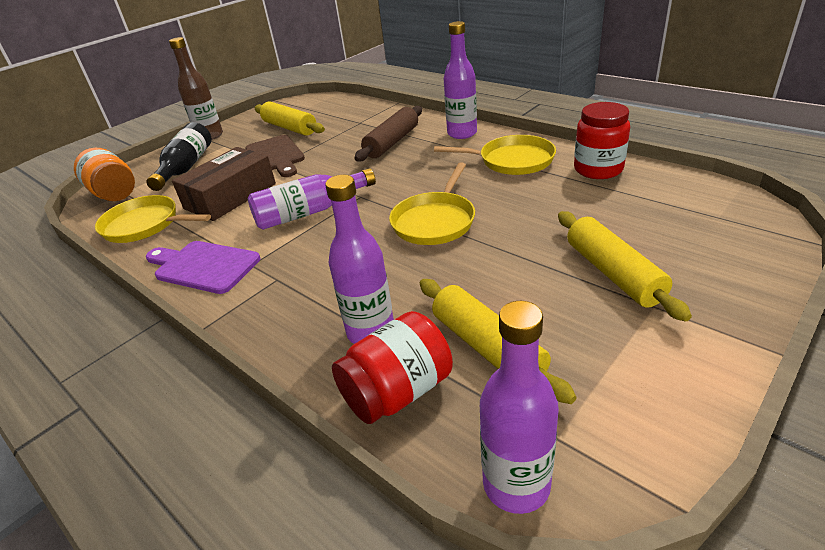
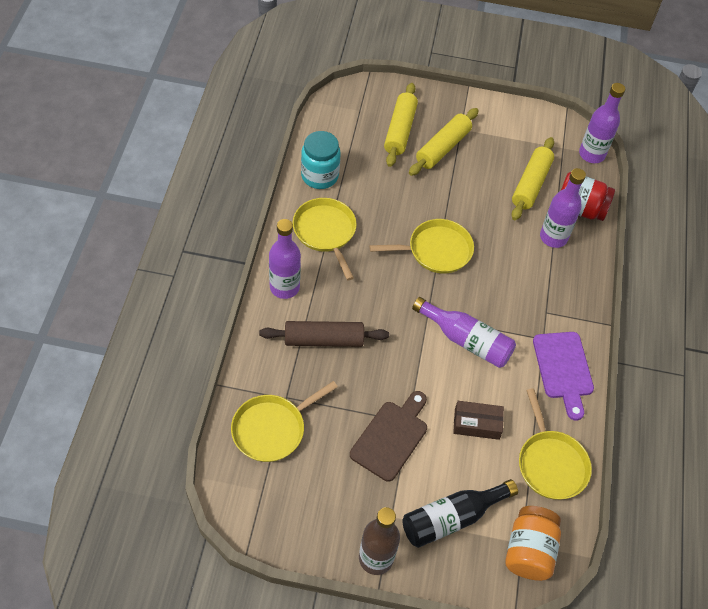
camera: 130 degrees left, 20 degrees up
(230, 196) = (476, 424): brown box -> brown box, size x0.59
(290, 128) = (323, 470): yellow rolling pin -> yellow rolling pin (400, 130)
(342, 115) = (272, 429): none -> yellow pan
(598, 169) = (319, 176): red jar -> turquoise jar

